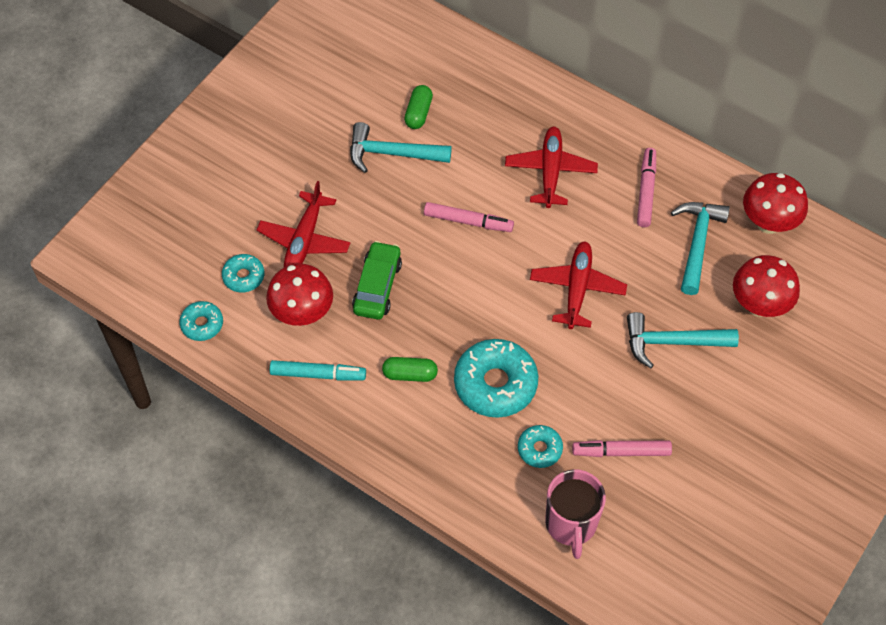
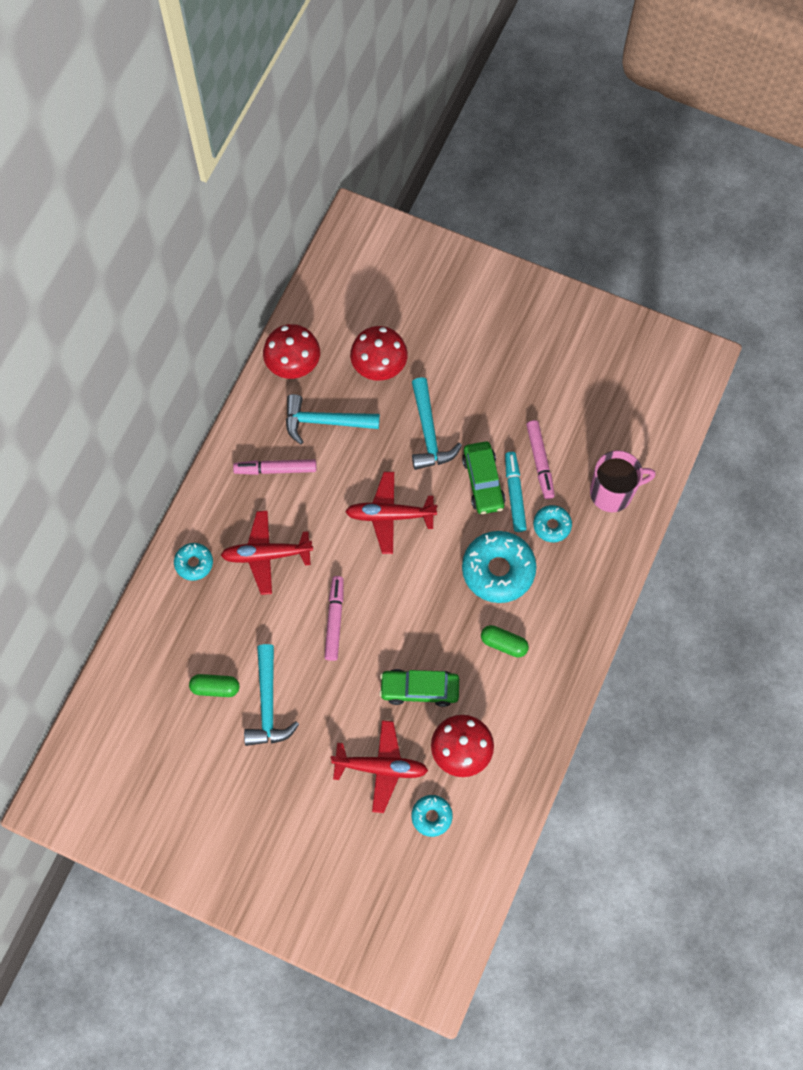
camera: 100 degrees left, 10 degrees up
(202, 324) = (490, 843): turquoise donut -> turquoise donut (194, 563)
(318, 374) = (520, 724): turquoise marker -> turquoise marker (514, 494)
(410, 374) = (503, 644): green capsule -> green capsule turned 60 degrees counterclockwise
(604, 387) = (483, 482): none -> green car

